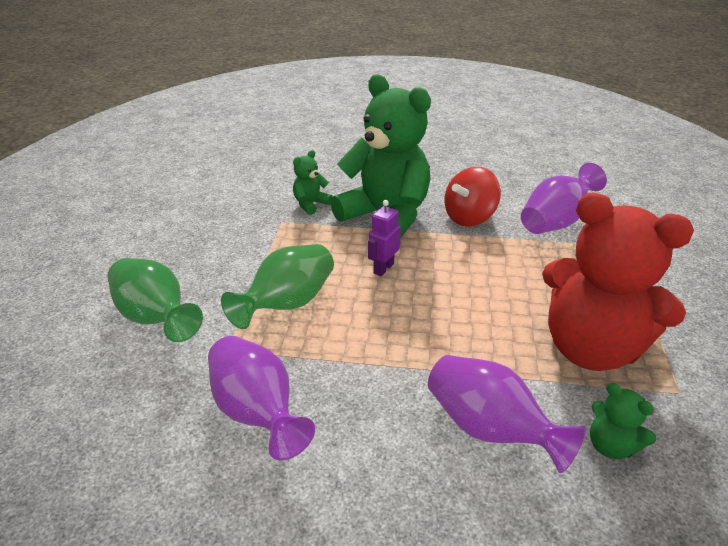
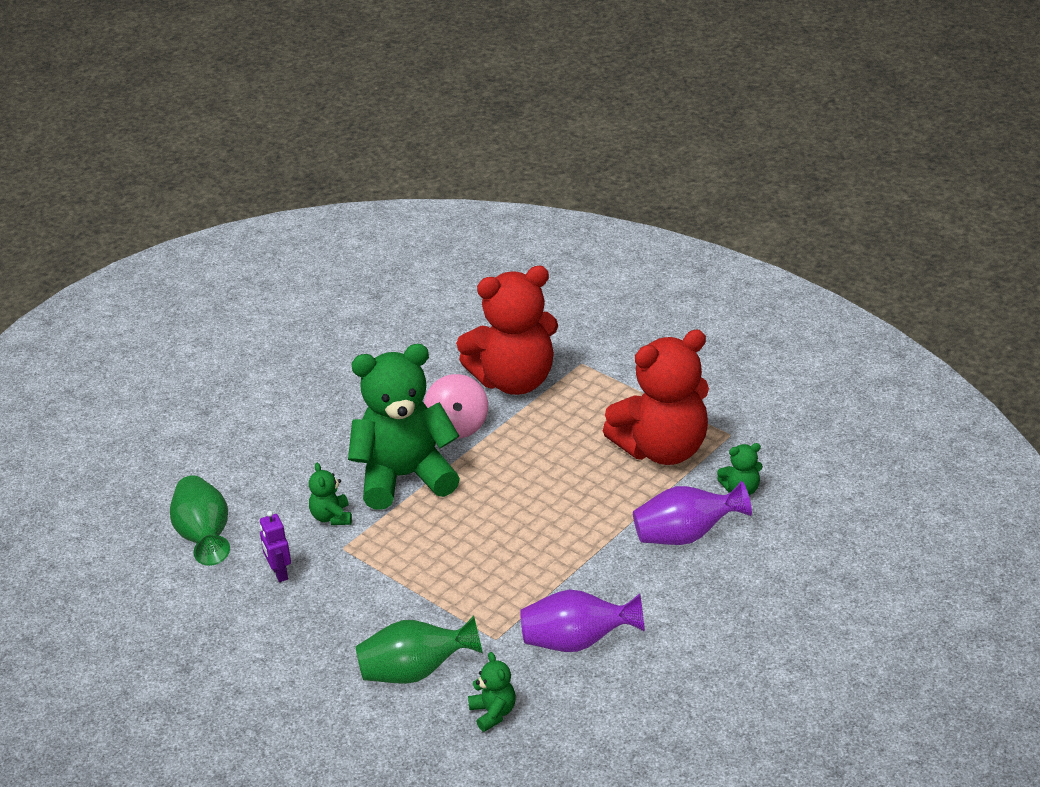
camera: 55 degrees left, 0 degrees up
(119, 394) = (493, 713): none -> green teddy bear
(288, 304) = (471, 586): green vase -> green vase (204, 537)
(383, 268) = (477, 511): purple robot -> purple robot (279, 573)
(469, 217) = (457, 426): red spinning top -> pink spinning top
(555, 222) = (514, 380): purple vase -> red teddy bear

